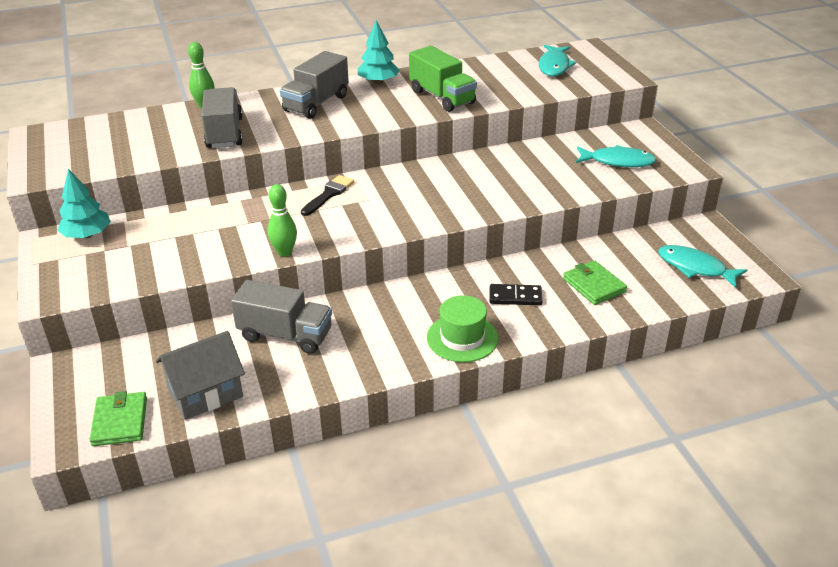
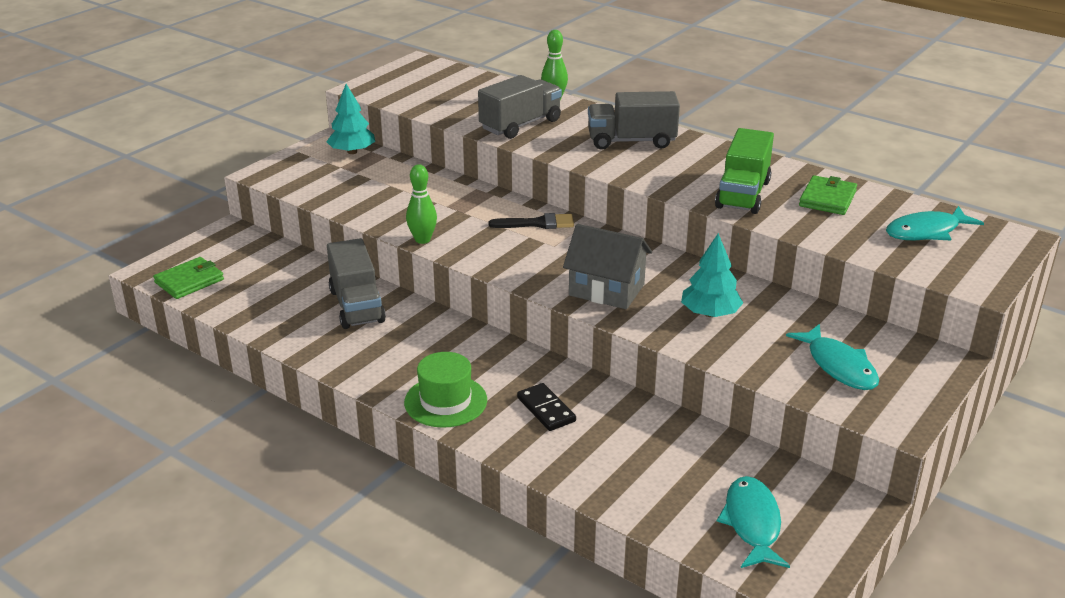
camera: 55 degrees right, 5 degrees down
(205, 393) = (251, 302): grey house -> grey house (606, 290)
(378, 82) = (721, 152): turquoise tree -> turquoise tree (710, 313)
(594, 285) = (626, 455): green wallet -> green wallet (827, 199)

